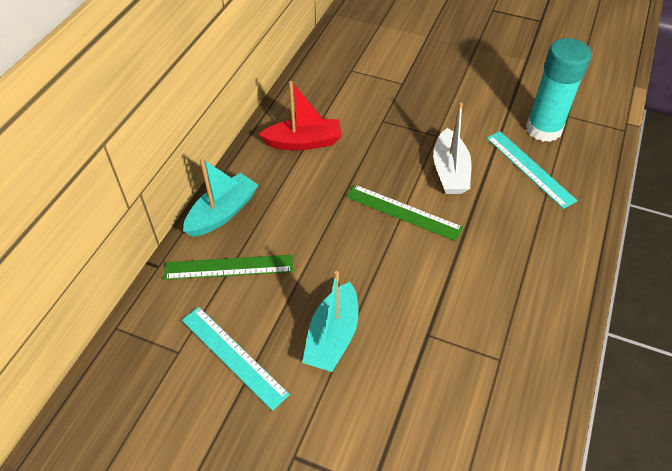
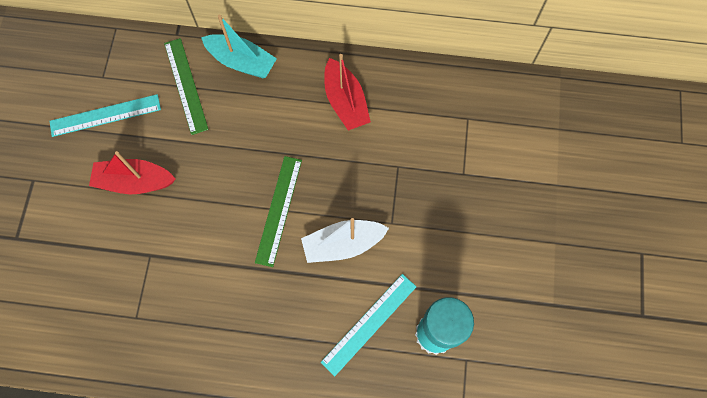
camera: 75 degrees right, 20 degrees up
(234, 356) = (105, 115): turquoise ruler -> turquoise ruler turned 45 degrees clockwise
(332, 336) = (134, 181): turquoise boat -> red boat

